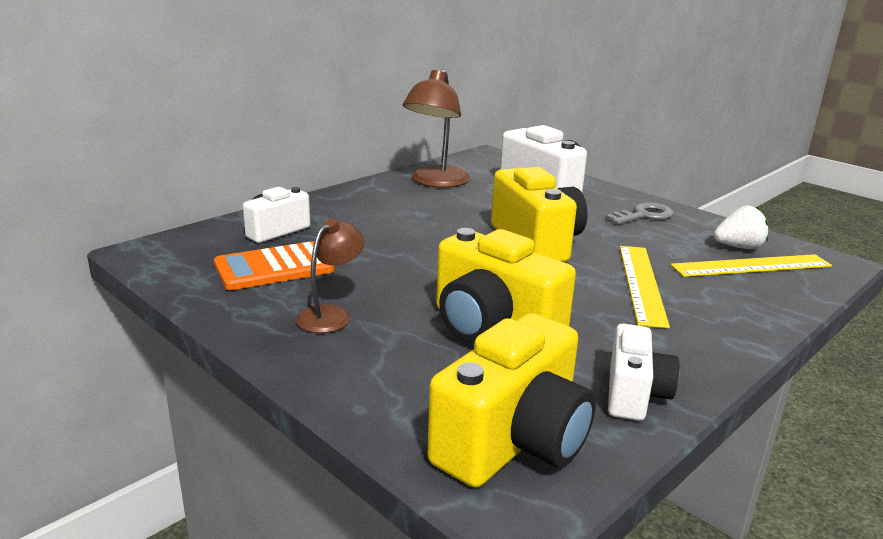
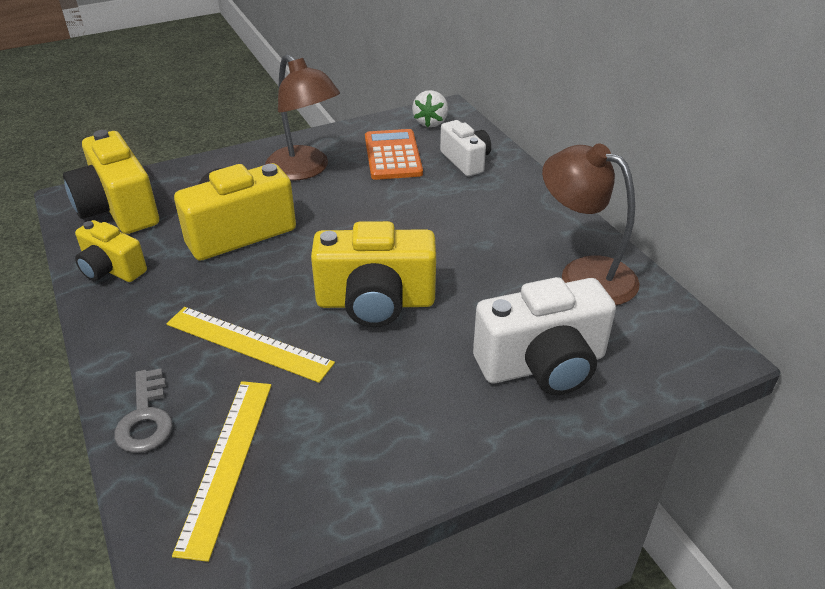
camera: 110 degrees right, 15 degrees up
(331, 315) = (304, 170): brown lamp -> brown lamp, size x1.67
(634, 394) = (111, 269): white camera -> yellow camera
(644, 215) = (418, 432): grey key -> grey key (146, 418)
(738, 247) = (278, 483): white strawberry -> white strawberry (430, 122)

